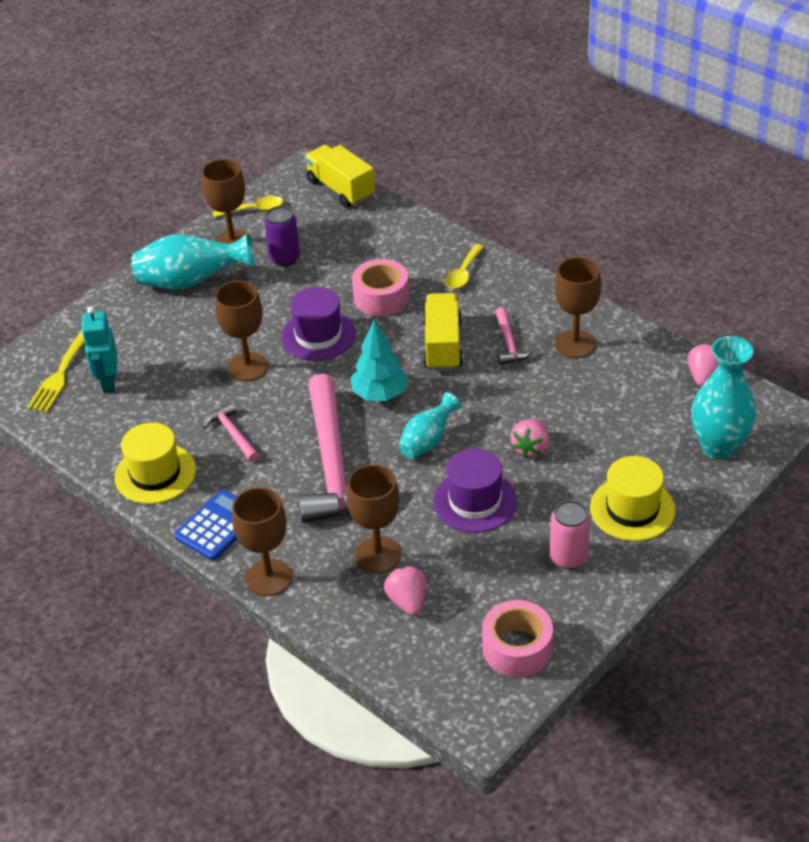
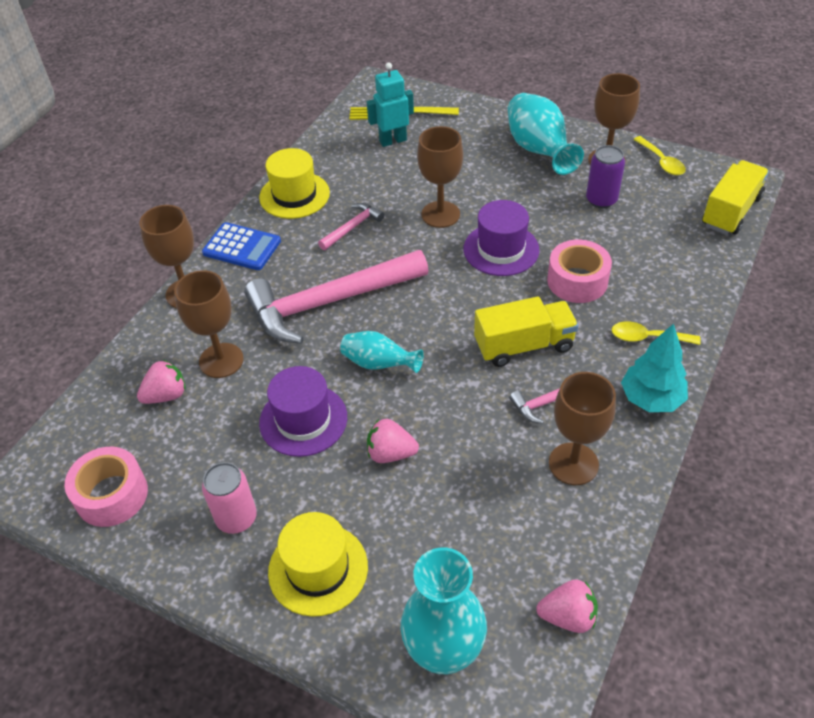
camera: 75 degrees right, 5 degrees up
(380, 394) = (434, 313): turquoise tree -> turquoise tree (651, 399)

